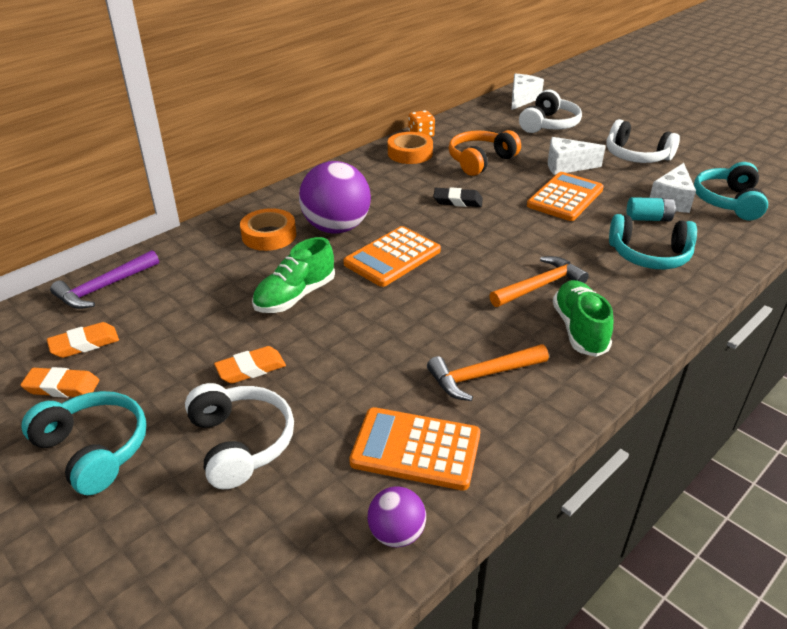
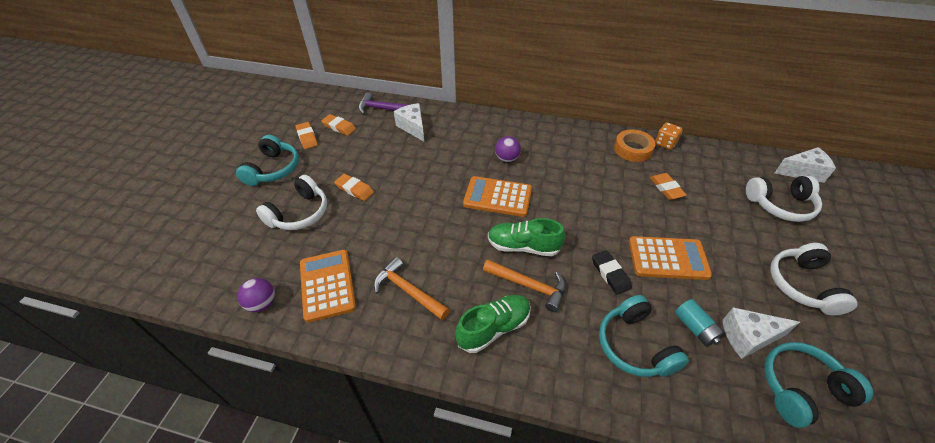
camera: 60 degrees right, 10 degrees up
(269, 235) = (474, 137): orange tape -> none
(295, 296) = (426, 175): green shoe -> green shoe (523, 246)
(336, 228) = (507, 159): purple ball -> purple ball, size x0.51
(457, 201) = (596, 199): black eraser -> black eraser (610, 274)
(480, 161) = (666, 188): orange headphones -> orange eraser
(566, 166) = (721, 242): white cheese -> white cheese (413, 127)

